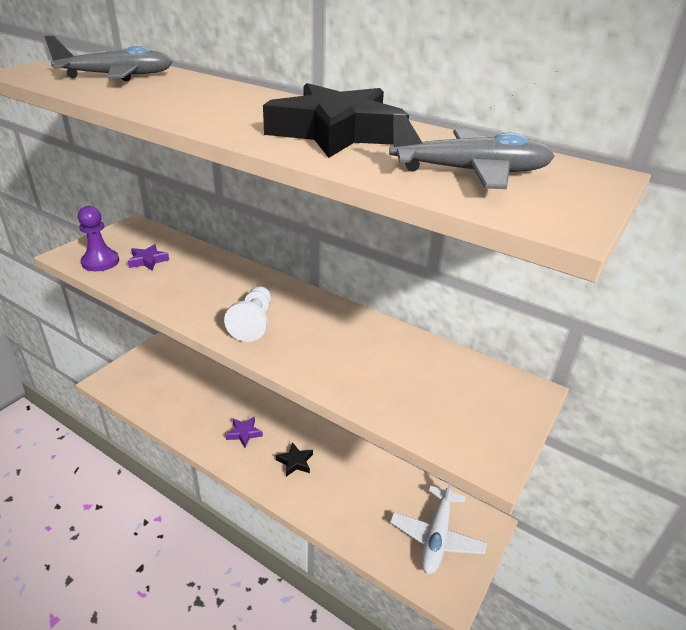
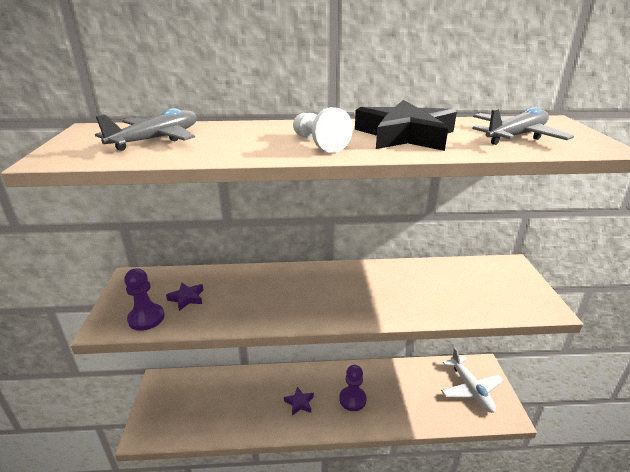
camera: 35 degrees left, 5 degrees down
(253, 323) = (330, 303): white pawn -> white pawn (318, 144)
(295, 462) = (352, 399): black star -> purple pawn

